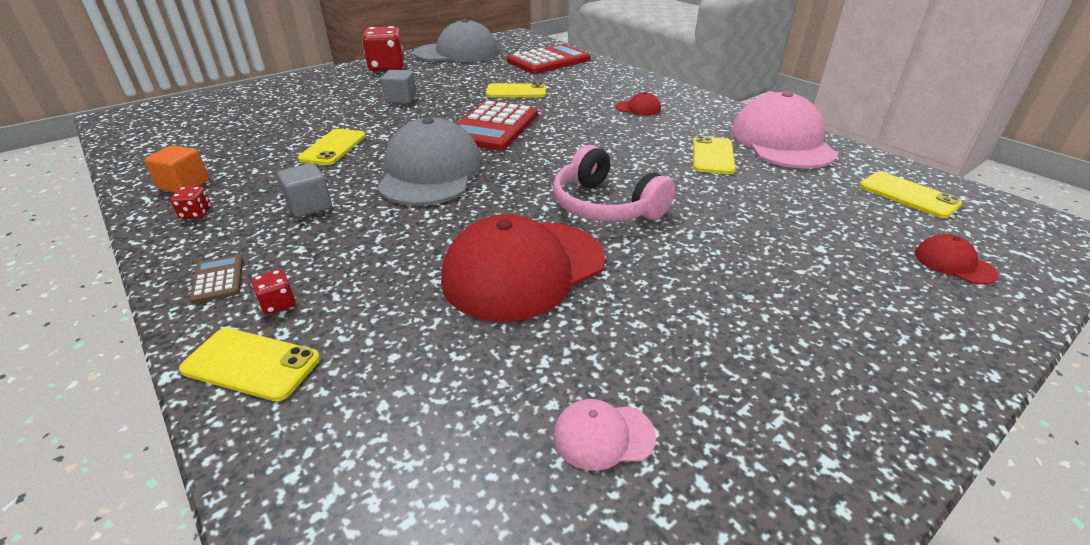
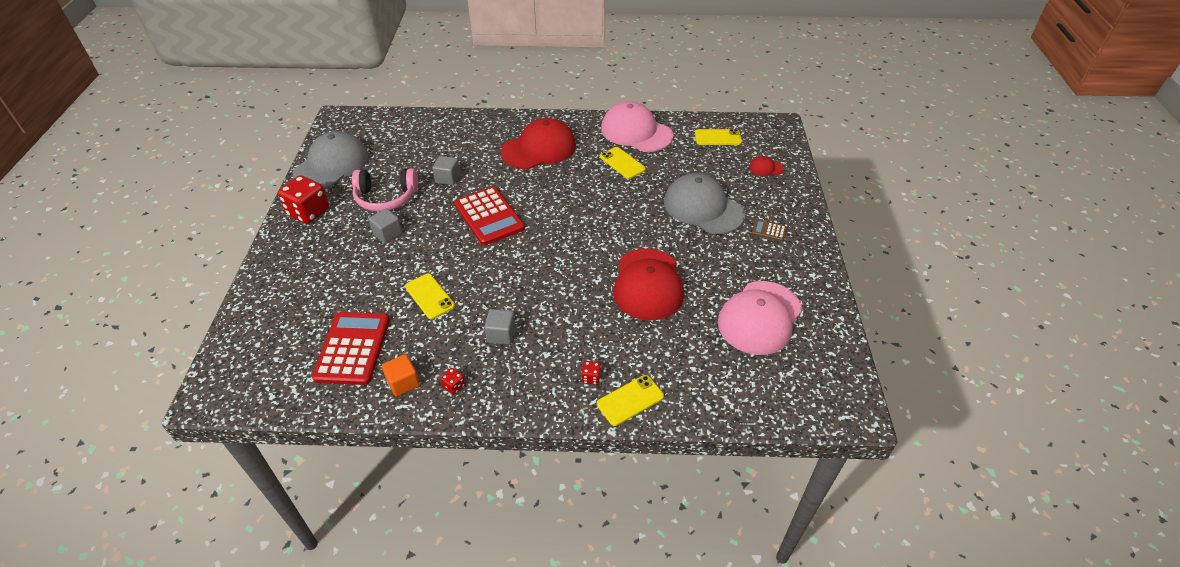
camera: 50 degrees left, 10 degrees up
(218, 279) = (544, 394): brown calculator -> brown calculator (769, 231)
(430, 172) = (517, 270): grey cap -> grey cap (703, 208)
(516, 91) = (448, 178): yellow phone -> grey cube
(548, 61) = (414, 135): red calculator -> red calculator (352, 348)
(603, 436) = (760, 317): pink cap -> pink cap, size x2.35
(605, 206) = (626, 228): pink headphones -> pink headphones (386, 197)
(638, 108) = (539, 149): red cap -> red cap, size x2.35

